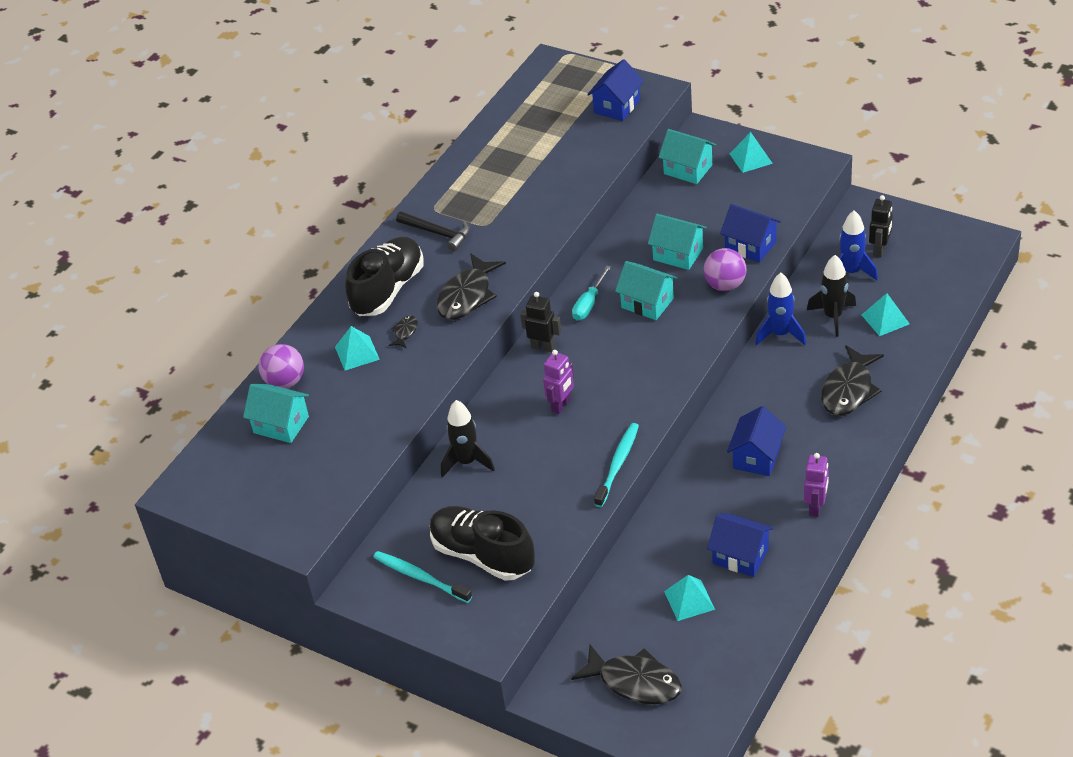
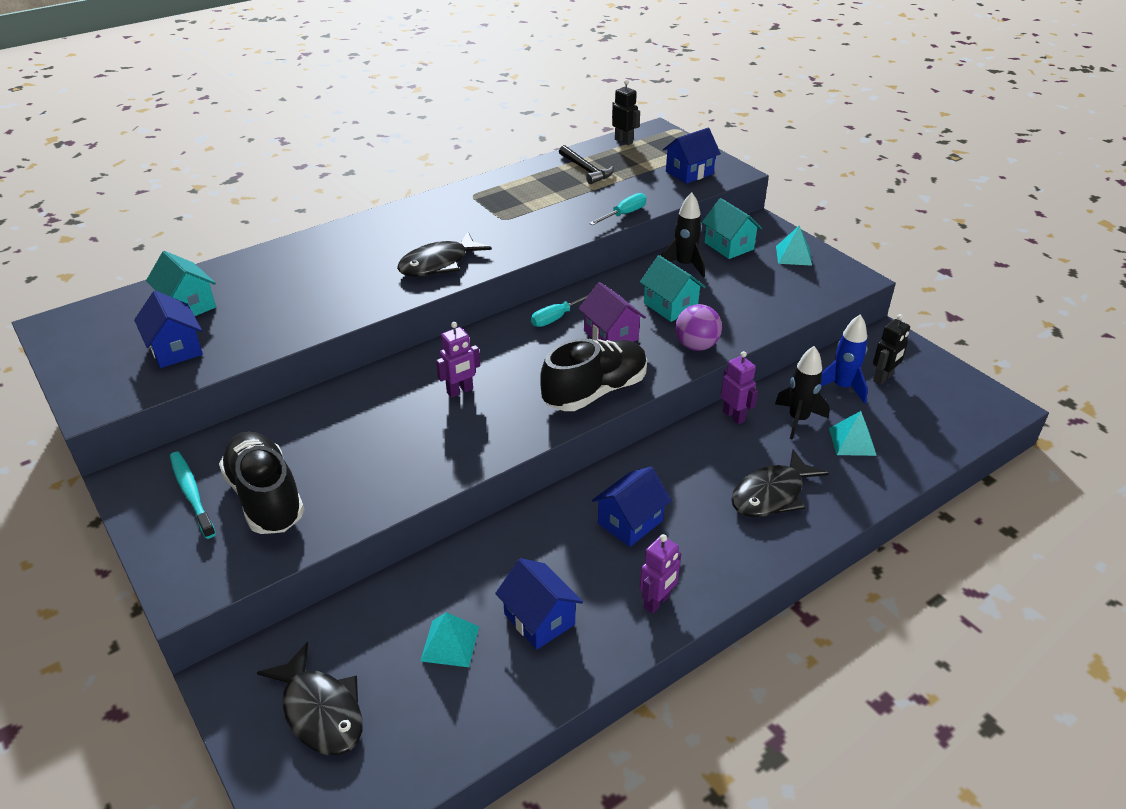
camera: 20 degrees right, 5 degrees down
(285, 382) = (227, 275): purple ball -> none
(357, 353) = (306, 274): turquoise pyramid -> none
(388, 290) = (379, 238): black shoe -> black shoe (595, 391)
(405, 332) = (360, 273): black fish -> none
(438, 233) = (459, 212): black hammer -> black hammer (586, 170)
(467, 462) = (333, 407): black rocket -> black rocket (684, 265)
(543, 347) = (487, 337): black robot -> black robot (624, 141)
(591, 178) = (624, 214): none -> turquoise screwdriver
(618, 464) = (467, 465): turquoise toothbrush -> none
(647, 303) = (611, 335): turquoise house -> purple house
(750, 246) = (744, 322): blue house -> blue house (175, 349)
(780, 334) = (734, 416): blue rocket -> purple robot

